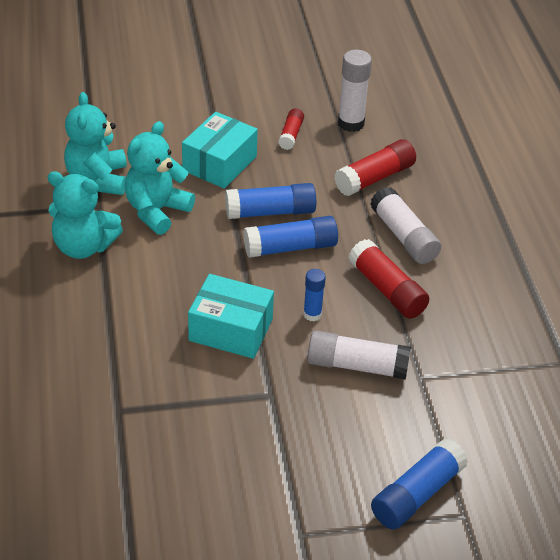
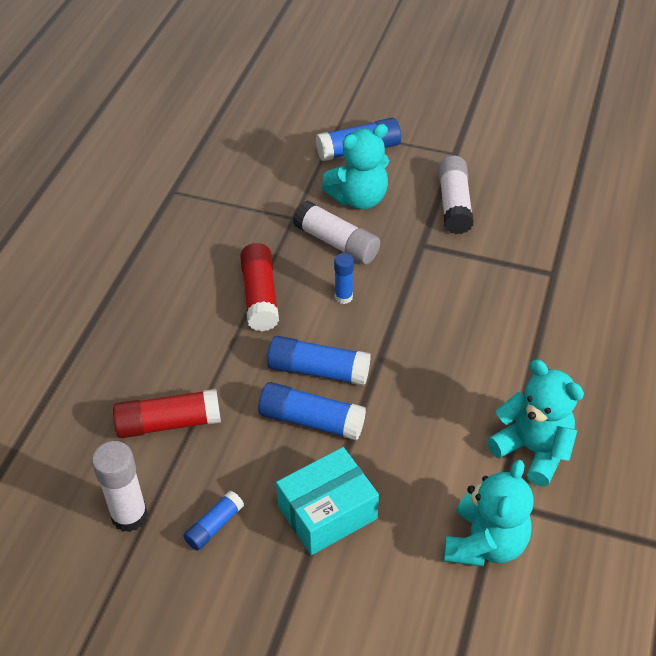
camera: 150 degrees left, 5 degrees up
(156, 211) = (434, 468): turquoise teddy bear -> turquoise teddy bear (359, 198)
(231, 330) = (425, 308): turquoise box -> none
(291, 135) = (214, 526): red glue stick -> blue glue stick
(403, 236) = (199, 343): white glue stick -> white glue stick (454, 204)

